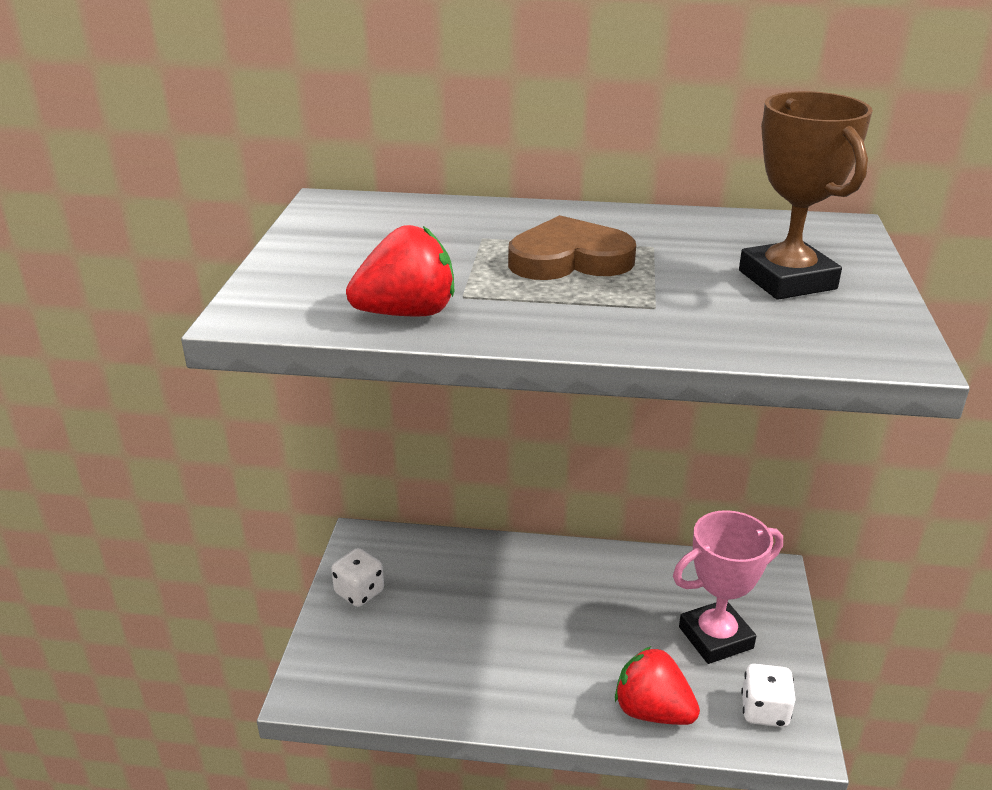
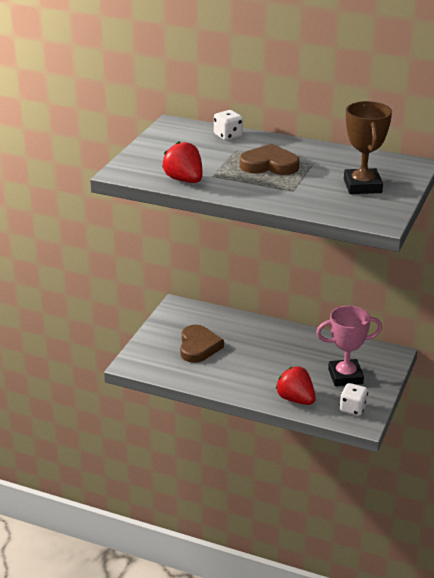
camera: 15 degrees right, 0 degrees up
(359, 592) = (168, 328): white dice -> white dice (228, 136)
(407, 313) = (184, 180): red strawberry -> red strawberry turned 120 degrees counterclockwise
(428, 623) = (198, 347): none -> brown heart

